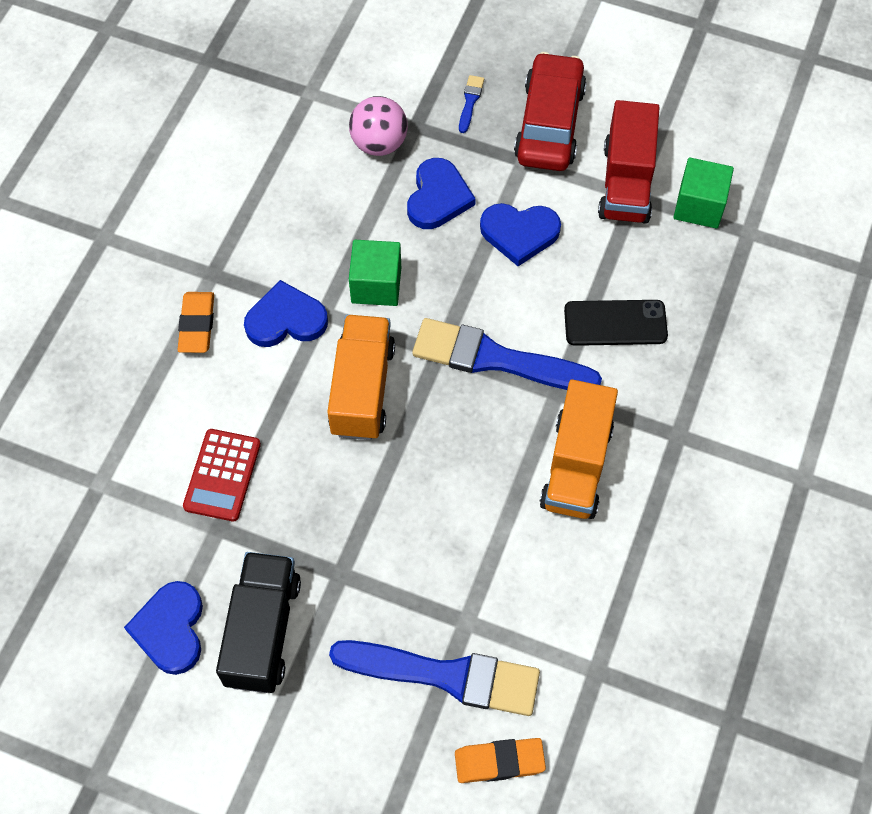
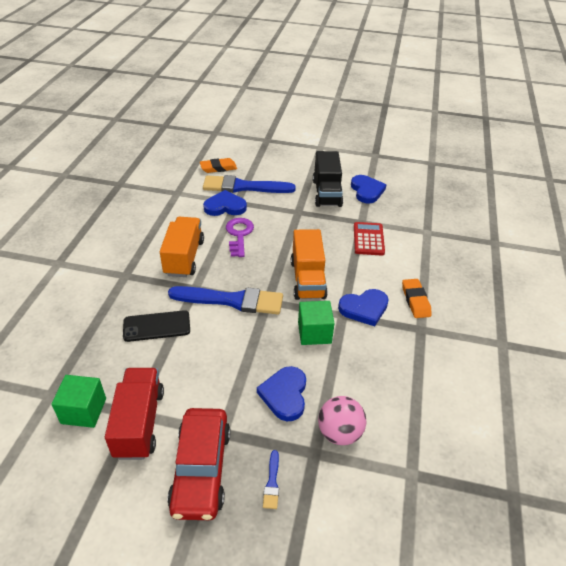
camera: 170 degrees right, 20 degrees down
(470, 516) = (239, 234): none -> purple key
(519, 233) = (222, 375): blue heart -> blue heart (225, 206)

